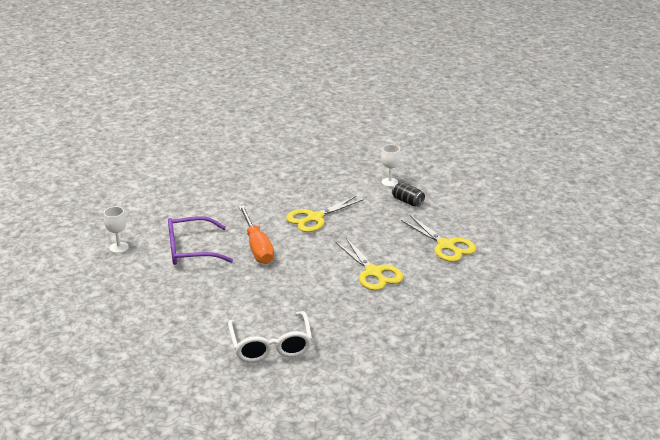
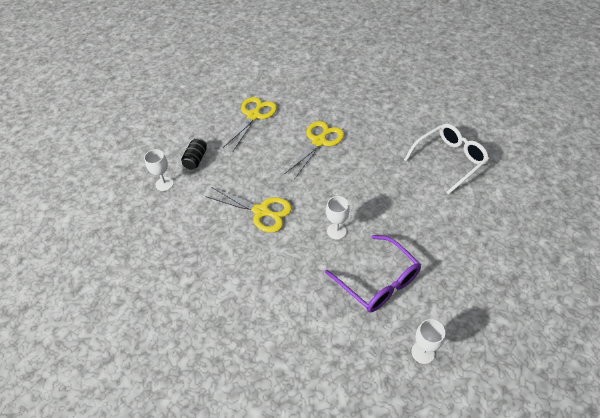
camera: 115 degrees left, 20 degrees up
(257, 247) = (336, 231): orange screwdriver -> white goblet

